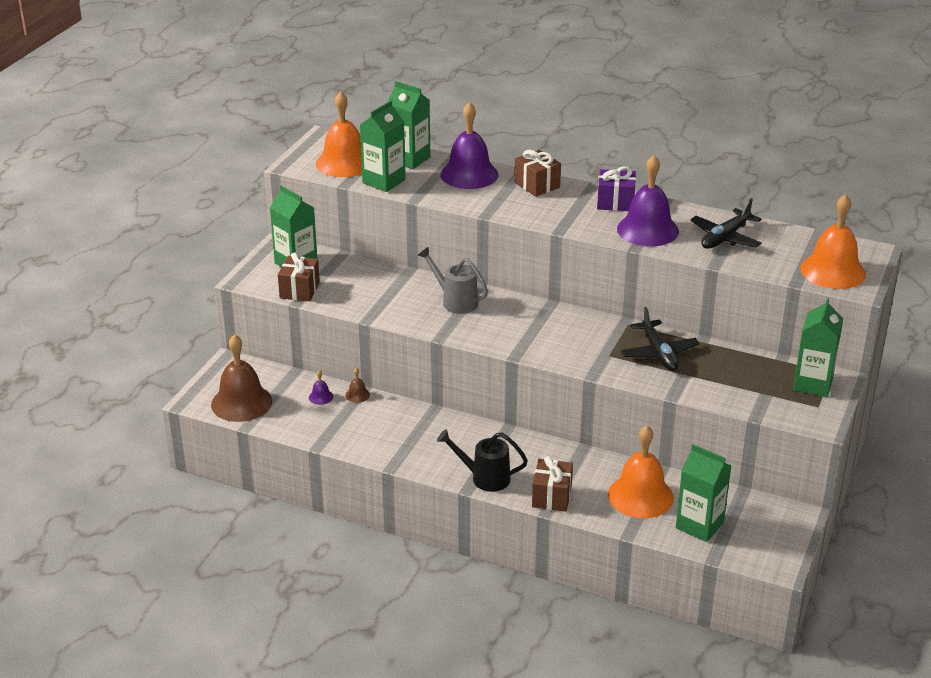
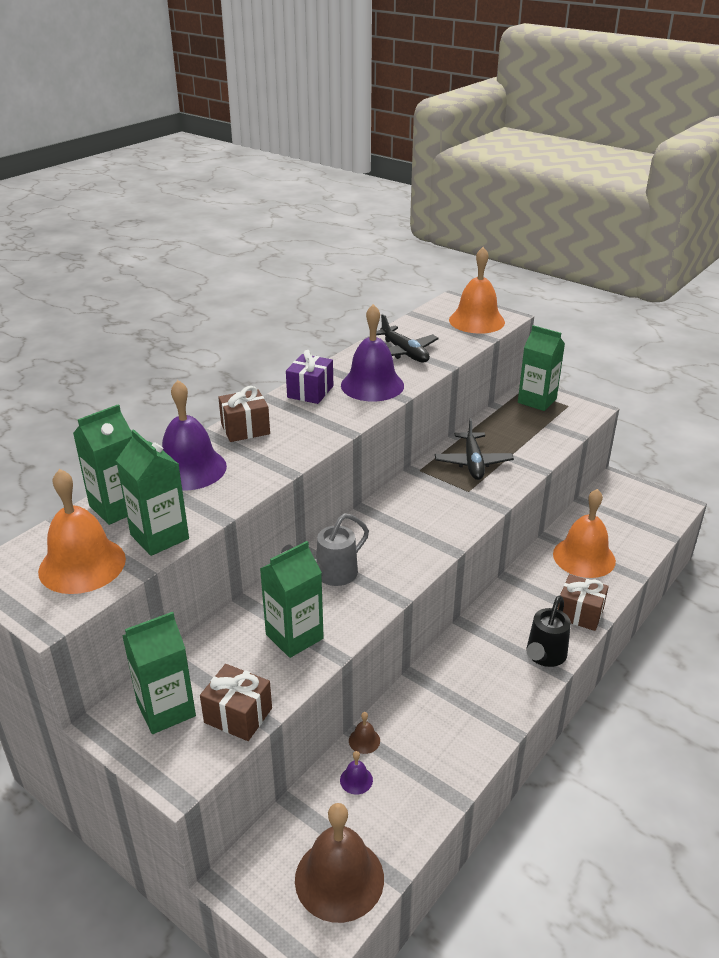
camera: 75 degrees left, 0 degrees up
(659, 353) = (473, 463): black plane -> black plane turned 90 degrees clockwise
(699, 525) = (626, 533): green carton -> green carton (294, 636)

